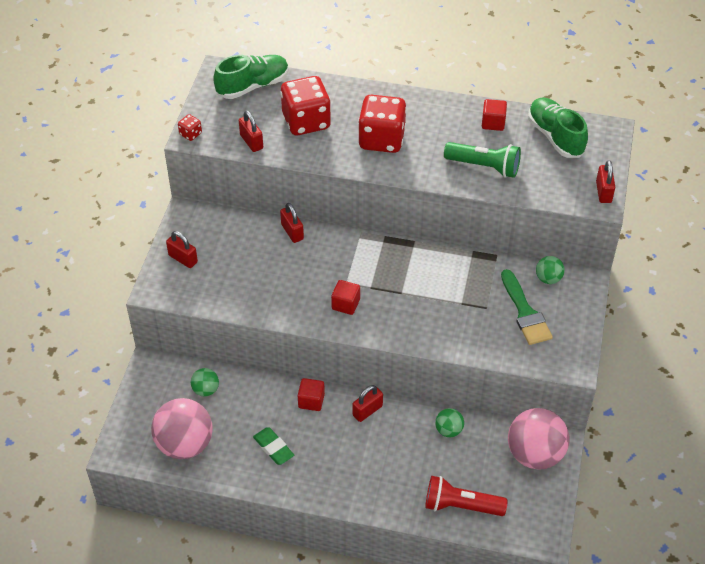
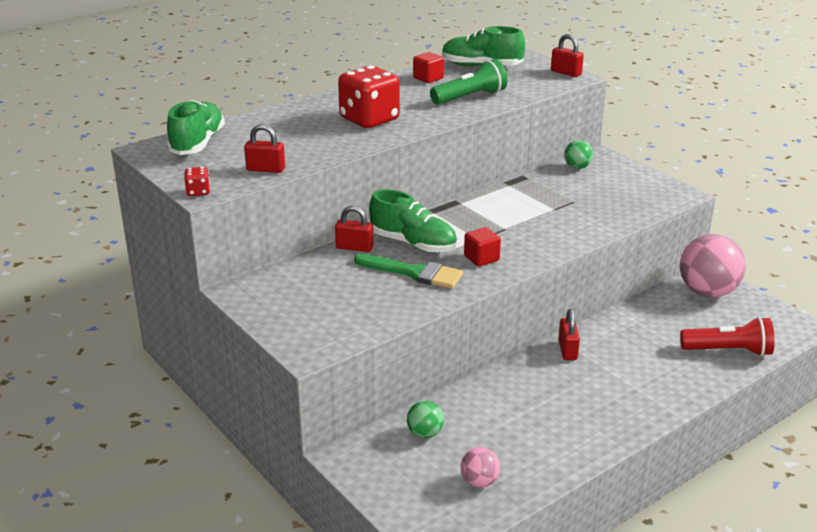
camera: 50 degrees left, 20 degrees down
(183, 259) = (292, 317): red padlock -> none
(185, 444) = (479, 481): pink ball -> pink ball, size x0.49
(273, 448) = (550, 424): green eraser -> none
(306, 121) = (288, 139): red dice -> none
(311, 401) = (519, 375): red cube -> none
(328, 257) = (413, 244): none -> green shoe
(448, 430) = (637, 319): green ball -> none
(461, 505) = (728, 351): red flashlight -> red flashlight turned 135 degrees counterclockwise
(525, 312) = (600, 189): green brush -> green brush (414, 273)

